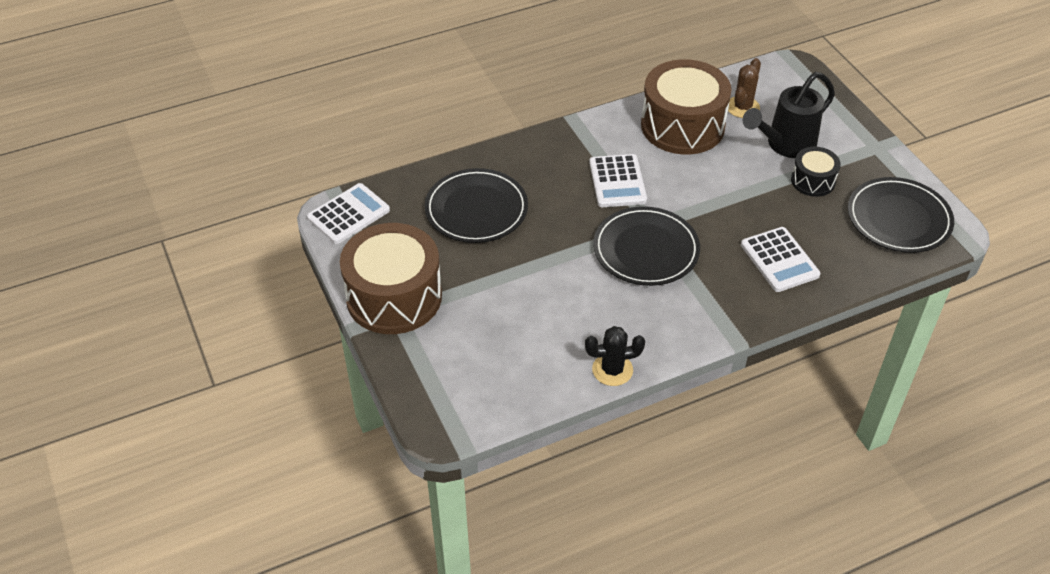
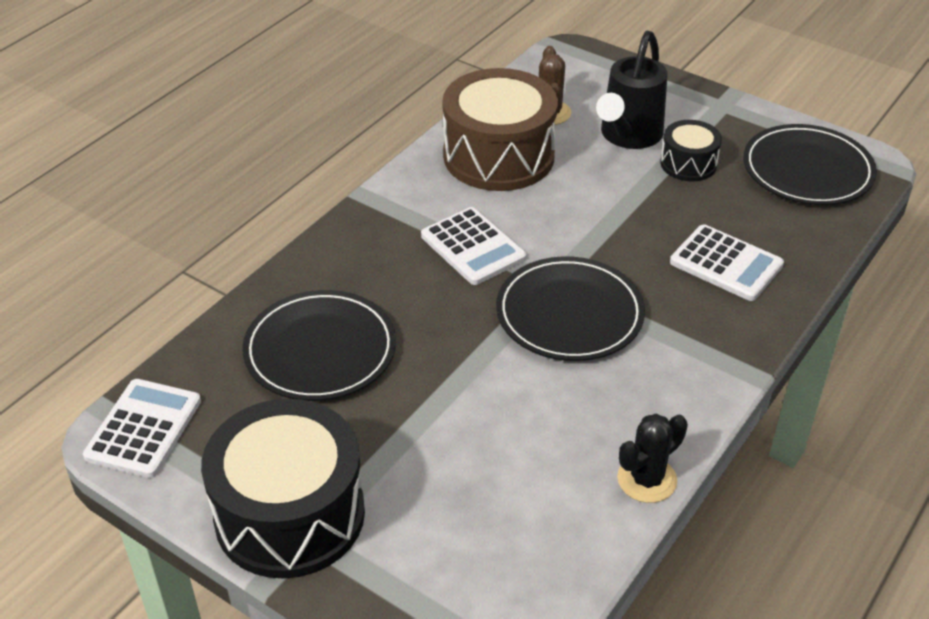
camera: 30 degrees left, 5 degrees down
(394, 297) = (290, 514): brown drum -> black drum

